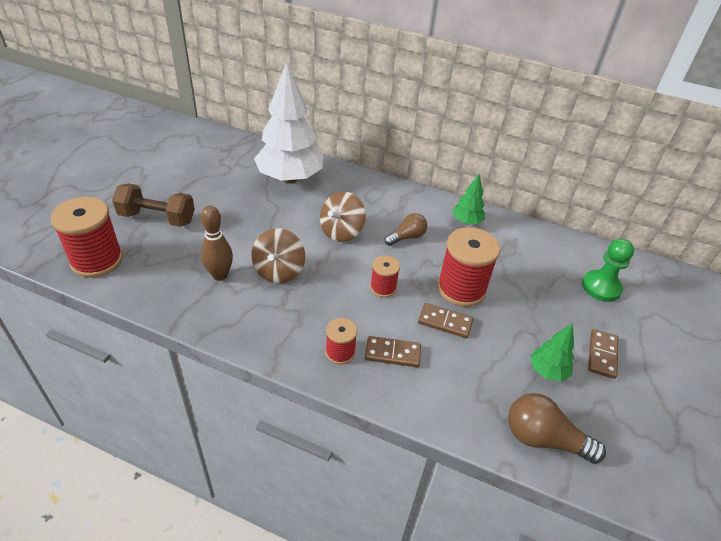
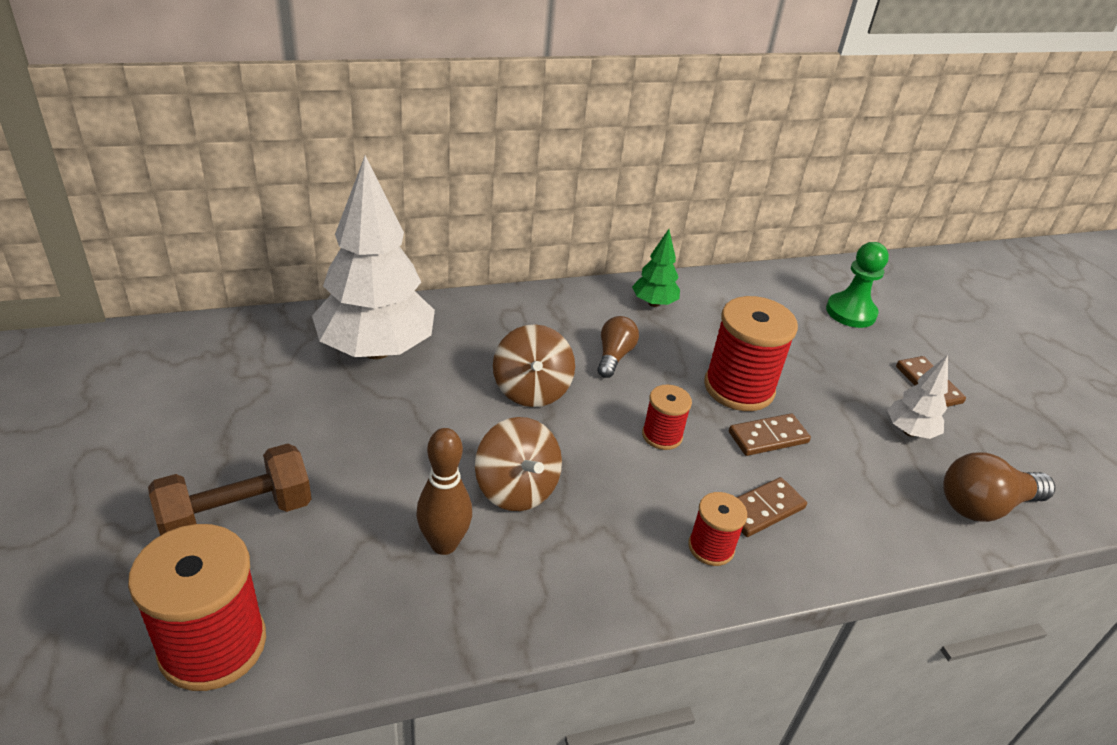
camera: 40 degrees left, 5 degrees down
(547, 371) = (909, 431): green tree -> white tree

